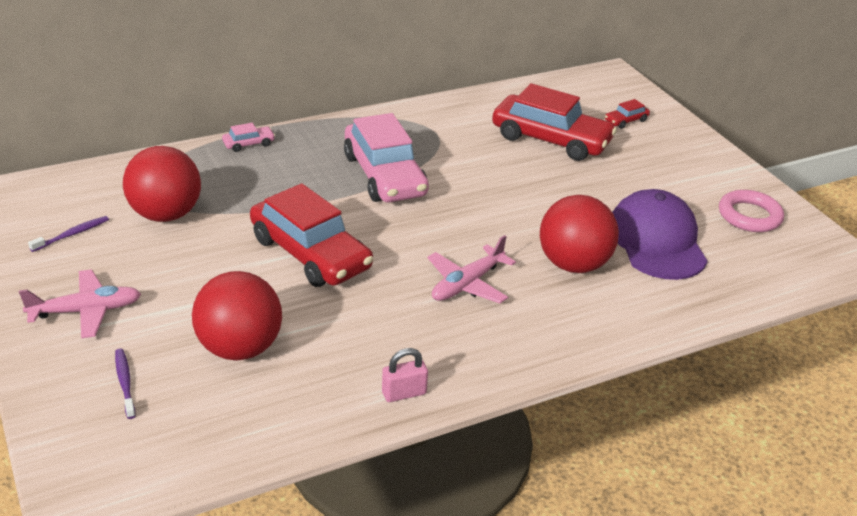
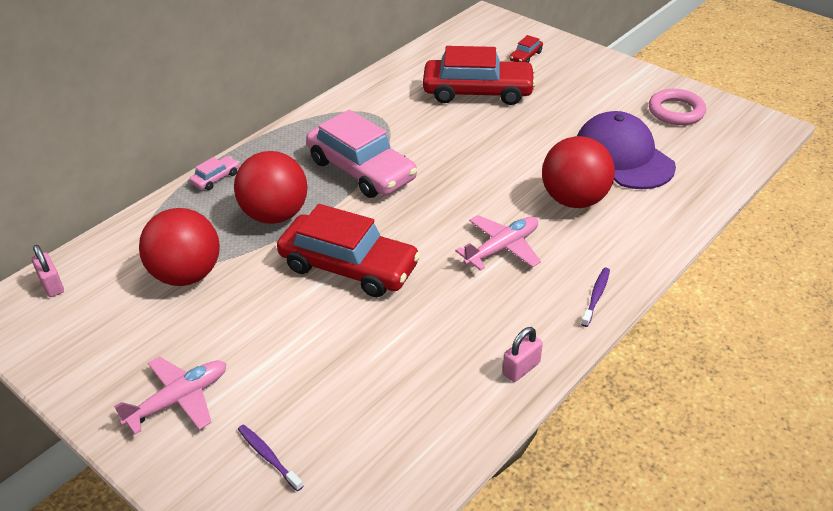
camera: 20 degrees left, 5 degrees up
(52, 187) = (52, 285): none -> pink padlock
(72, 234) = (107, 327): purple toothbrush -> purple toothbrush (596, 296)
(239, 348) = (350, 381): red ball -> red ball (275, 215)
(467, 284) = (502, 248): pink plane -> pink plane turned 150 degrees counterclockwise

